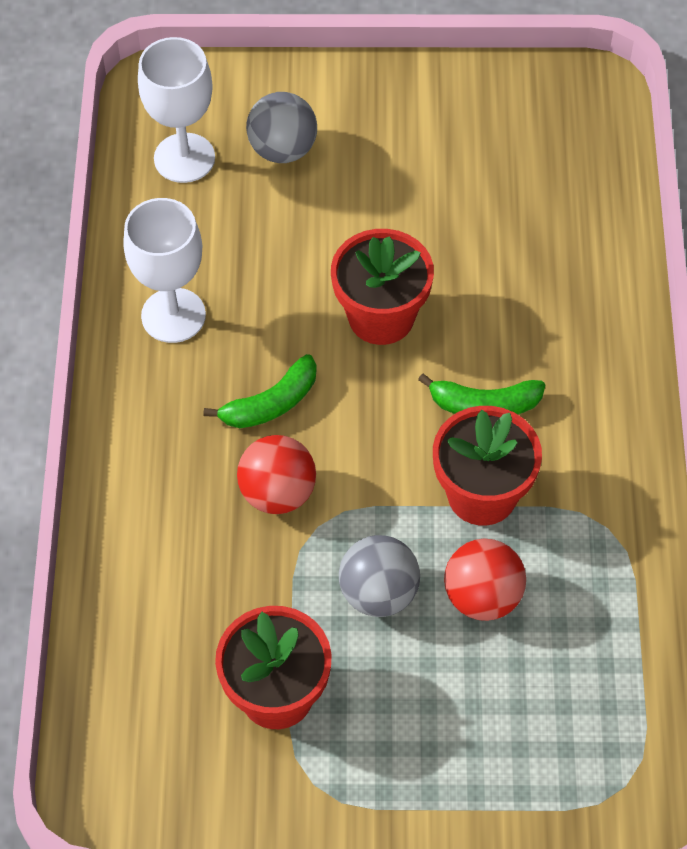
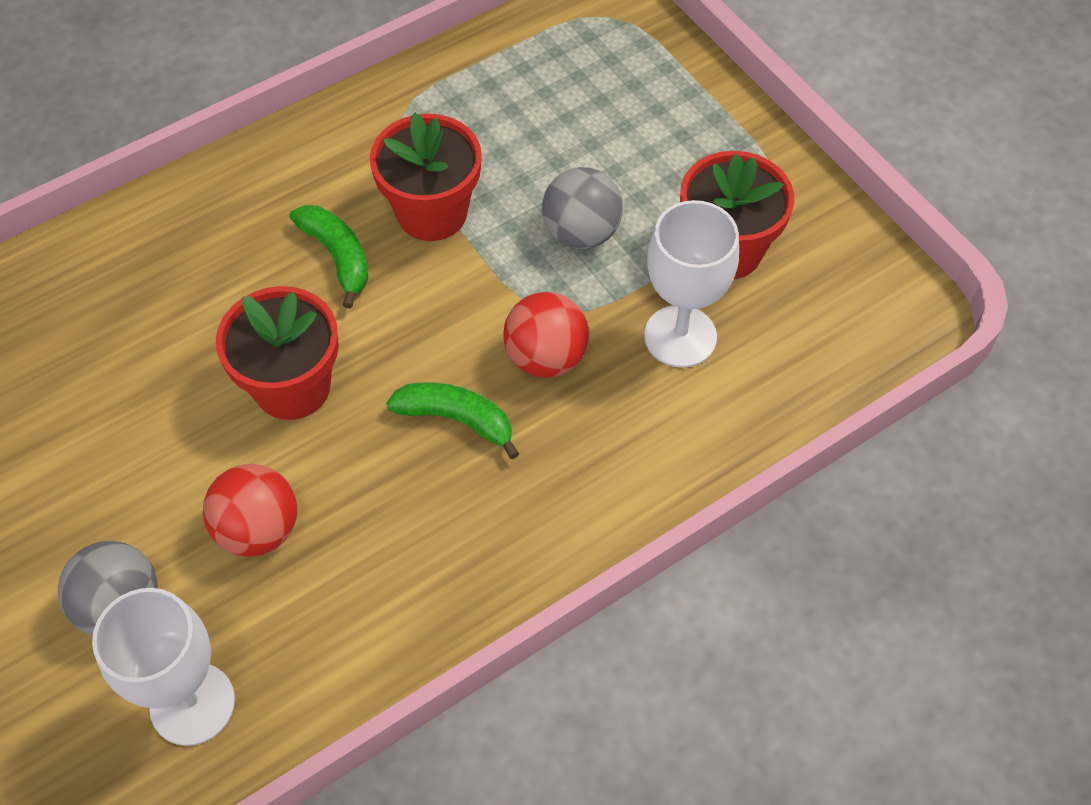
camera: 125 degrees left, 0 degrees up
(173, 315) = (415, 571): white goblet -> white goblet (680, 336)
(482, 596) = (527, 165): red ball -> red ball (258, 529)

